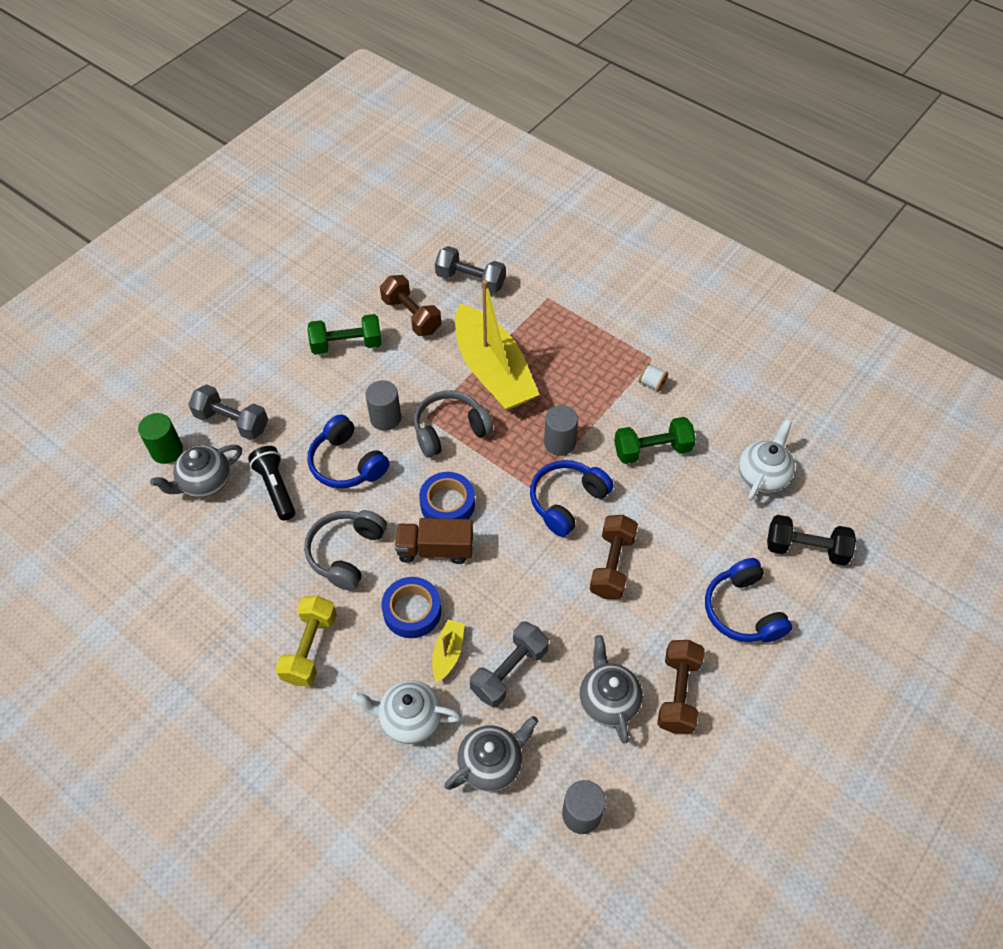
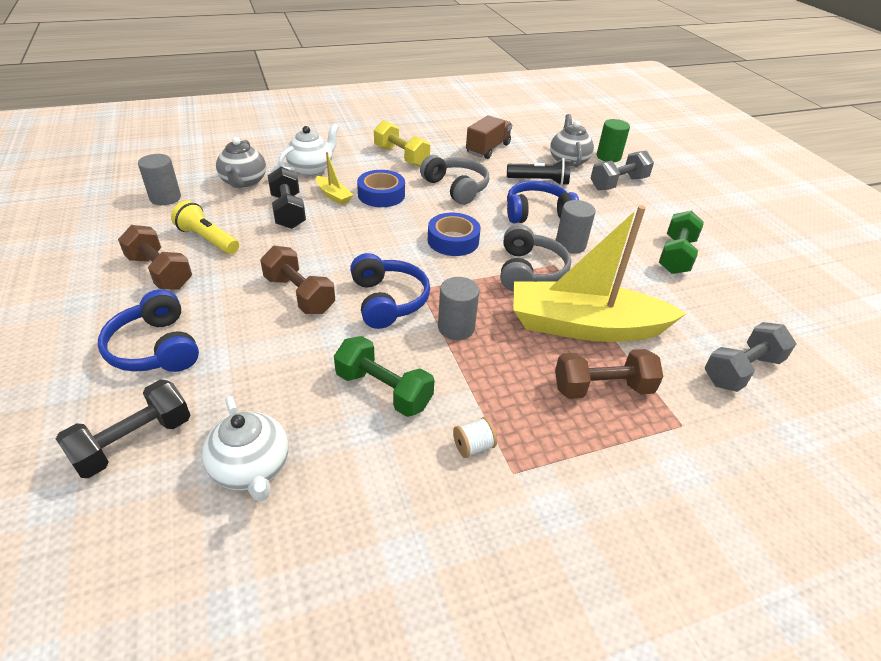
camera: 120 degrees right, 15 degrees down
(411, 316) = (698, 306): brown dumbbell -> brown dumbbell (602, 388)
(435, 549) = (418, 220): brown truck -> brown truck (488, 149)
(509, 671) = (288, 211): grey dumbbell -> black dumbbell
(608, 700) = (207, 239): grey teapot -> yellow flashlight
(652, 450) = (384, 390): green dumbbell -> green dumbbell turned 75 degrees counterclockwise
(742, 610) = (156, 348): blue headphones -> blue headphones turned 135 degrees counterclockwise

